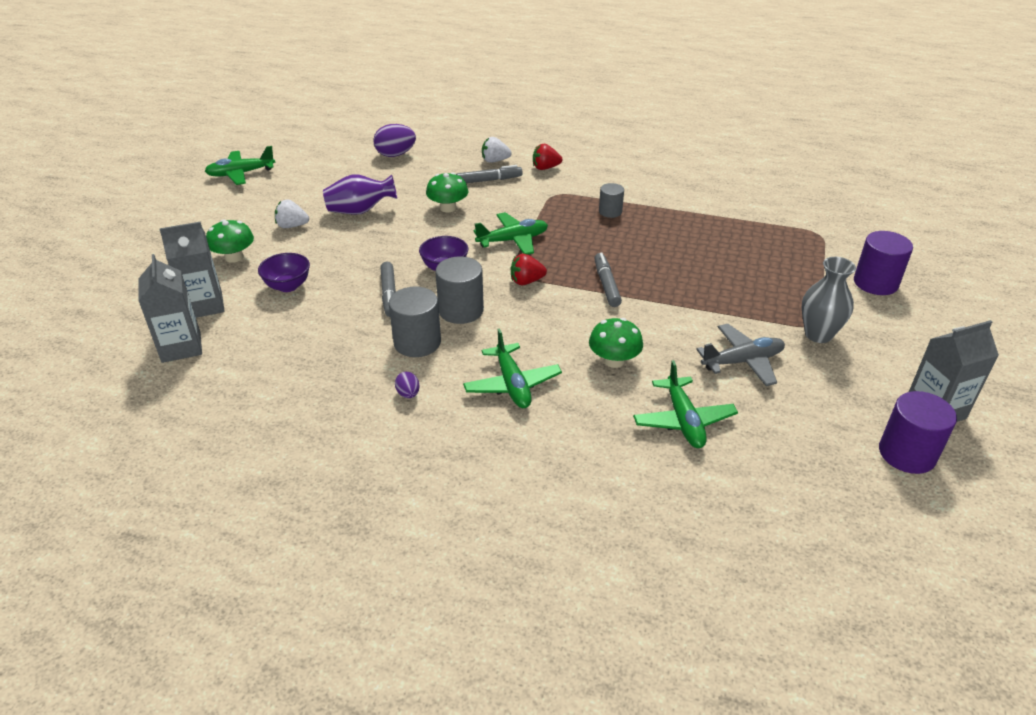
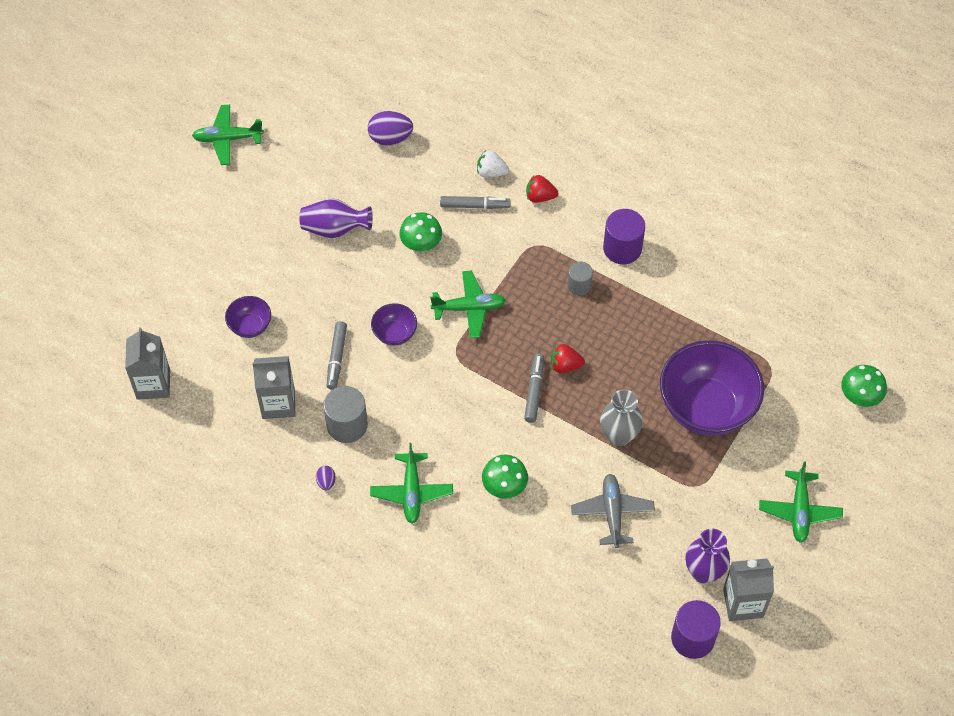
camera: 15 degrees right, 20 degrees up
(204, 305) = (176, 335): grey carton -> grey carton (278, 403)
(234, 257) = (208, 274): green mushroom -> green mushroom (860, 396)
(292, 226) = (266, 238): white strawberry -> none
(461, 310) = (394, 394): grey cylinder -> none
(526, 281) = (463, 369): red strawberry -> red strawberry (565, 365)
(683, 420) = (534, 563): green plane -> green plane (799, 511)
(742, 361) = (612, 513): grey plane -> grey plane turned 90 degrees counterclockwise
(781, 269) = (706, 408): none -> purple bowl
(818, 334) = (694, 498): grey vase -> grey vase (619, 435)
(873, 391) = (703, 572): none -> purple vase
(875, 283) = (785, 447): purple cylinder -> purple cylinder (622, 248)

